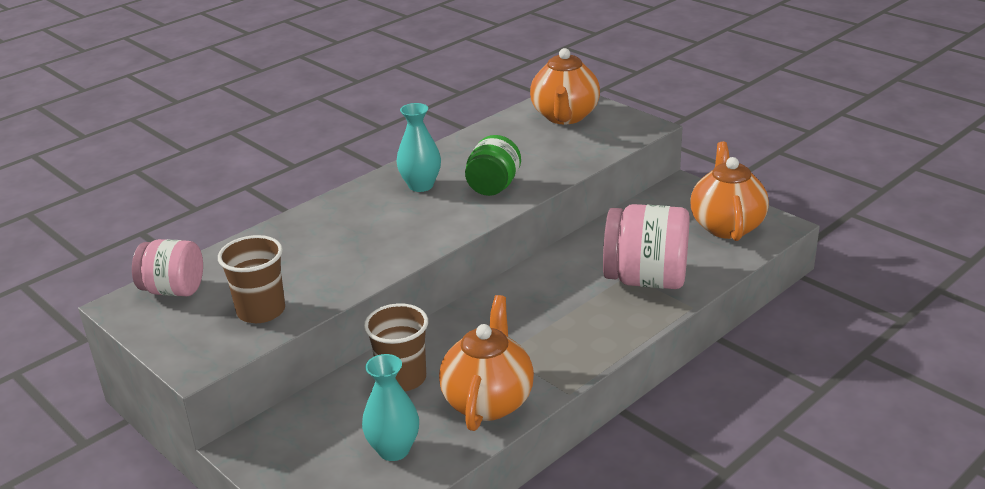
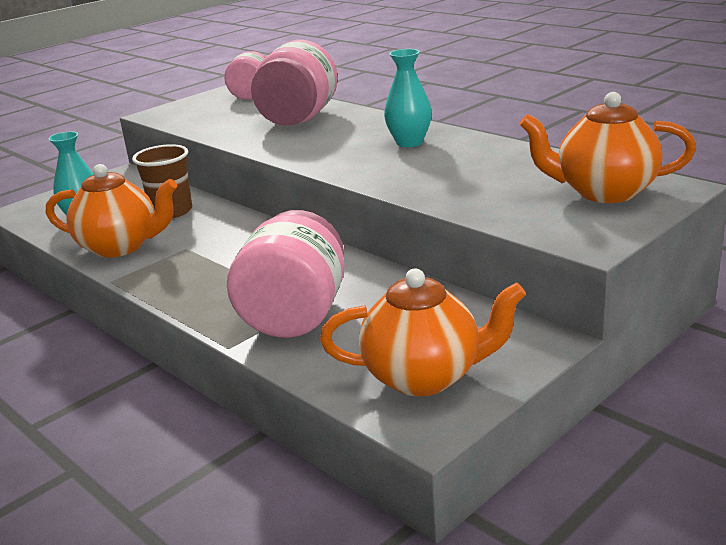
camera: 90 degrees right, 5 degrees down
(261, 311) = (210, 119): brown cup -> none
(304, 249) = (298, 119): none -> pink jar
(493, 187) = (405, 171): green jar -> none

